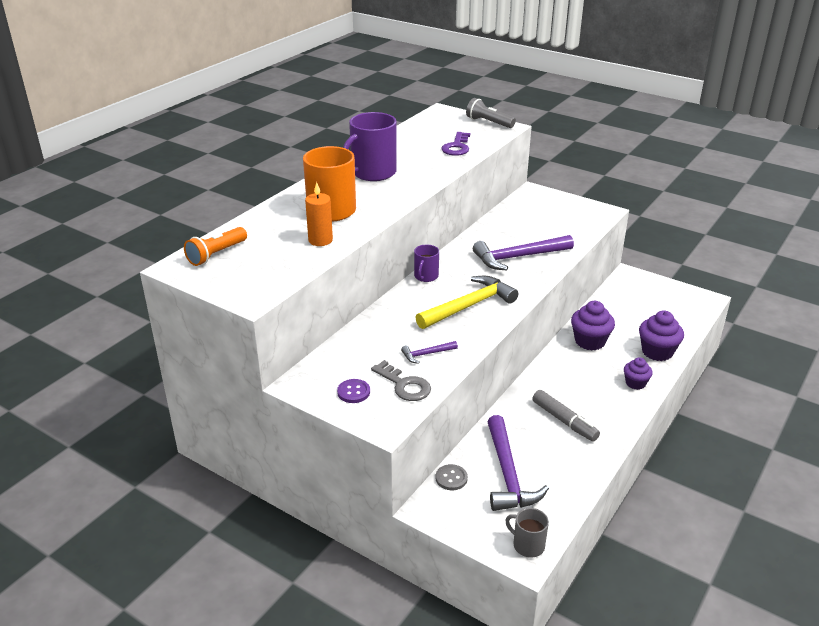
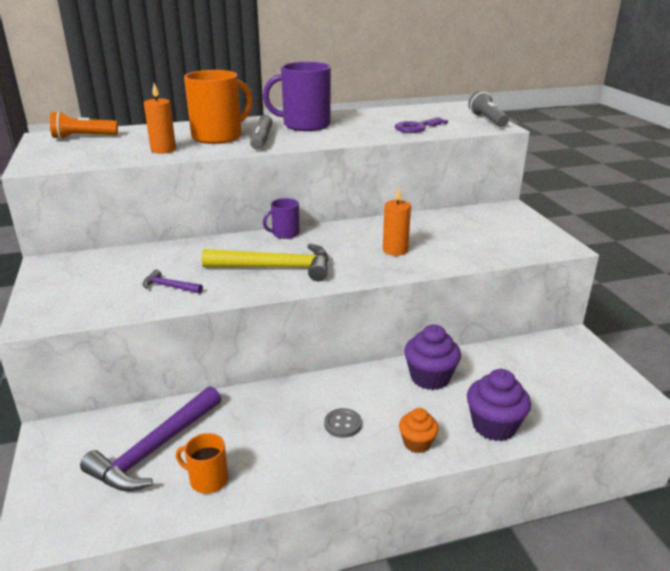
camera: 40 degrees right, 5 degrees down
(353, 392) = (66, 286): purple button -> none
(404, 385) = (107, 300): grey key -> none
(451, 478) = (109, 422): grey button -> grey button (343, 424)
(518, 257) = (395, 250): purple hammer -> orange candle
(528, 545) = (57, 526): grey mug -> none
(564, 421) = (283, 435): grey marker -> grey marker (261, 139)
(564, 469) = (208, 479): none -> orange mug
(635, 383) = (417, 443): purple cupcake -> orange cupcake

